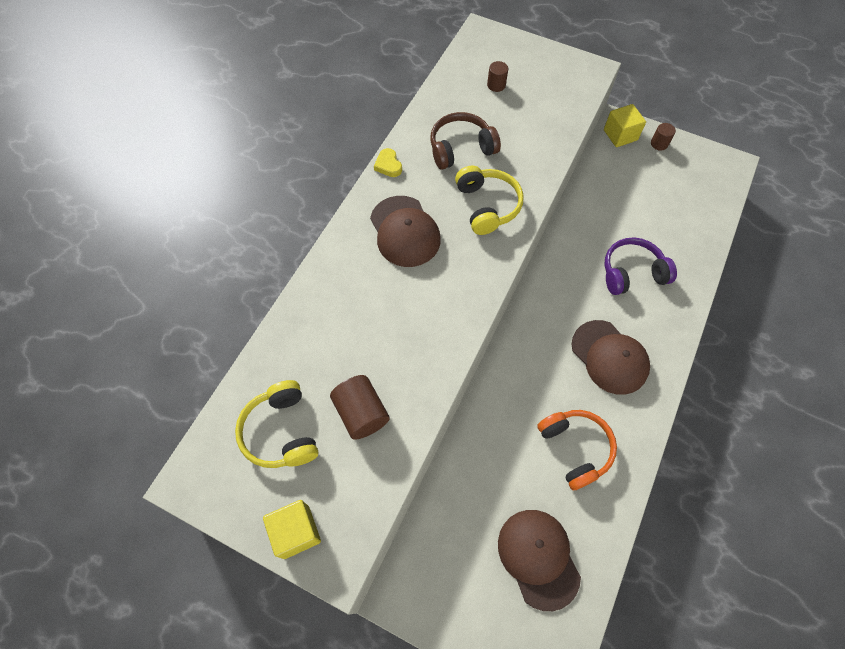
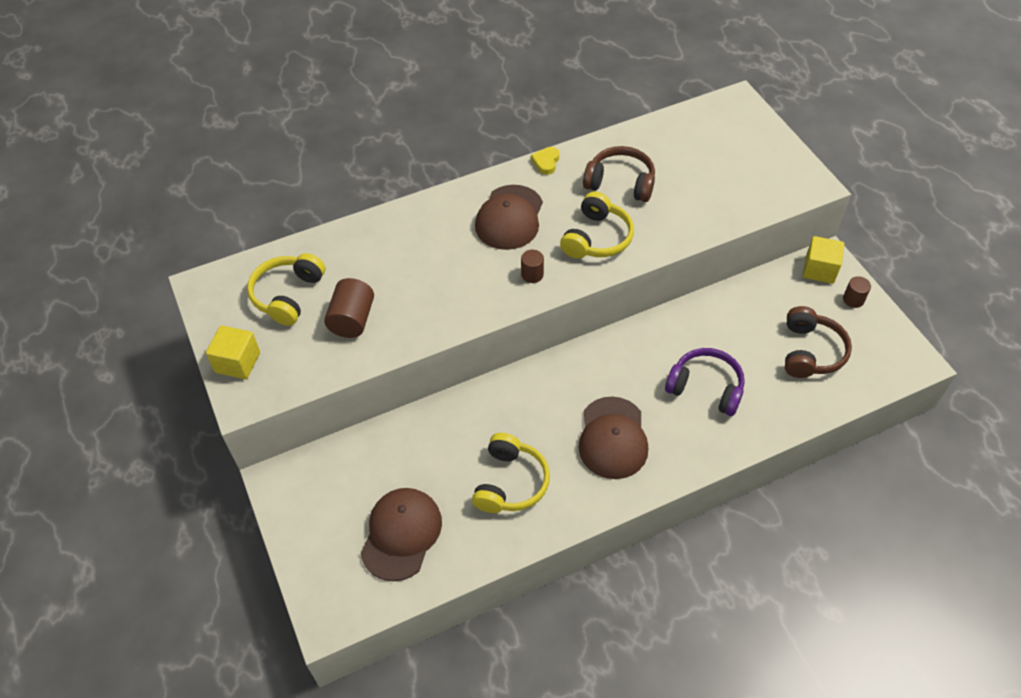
camera: 40 degrees right, 10 degrees down
(496, 85) = (705, 150): brown cylinder -> brown cylinder (532, 274)
(575, 448) = (510, 483): orange headphones -> yellow headphones
(669, 199) = (810, 352): none -> brown headphones

